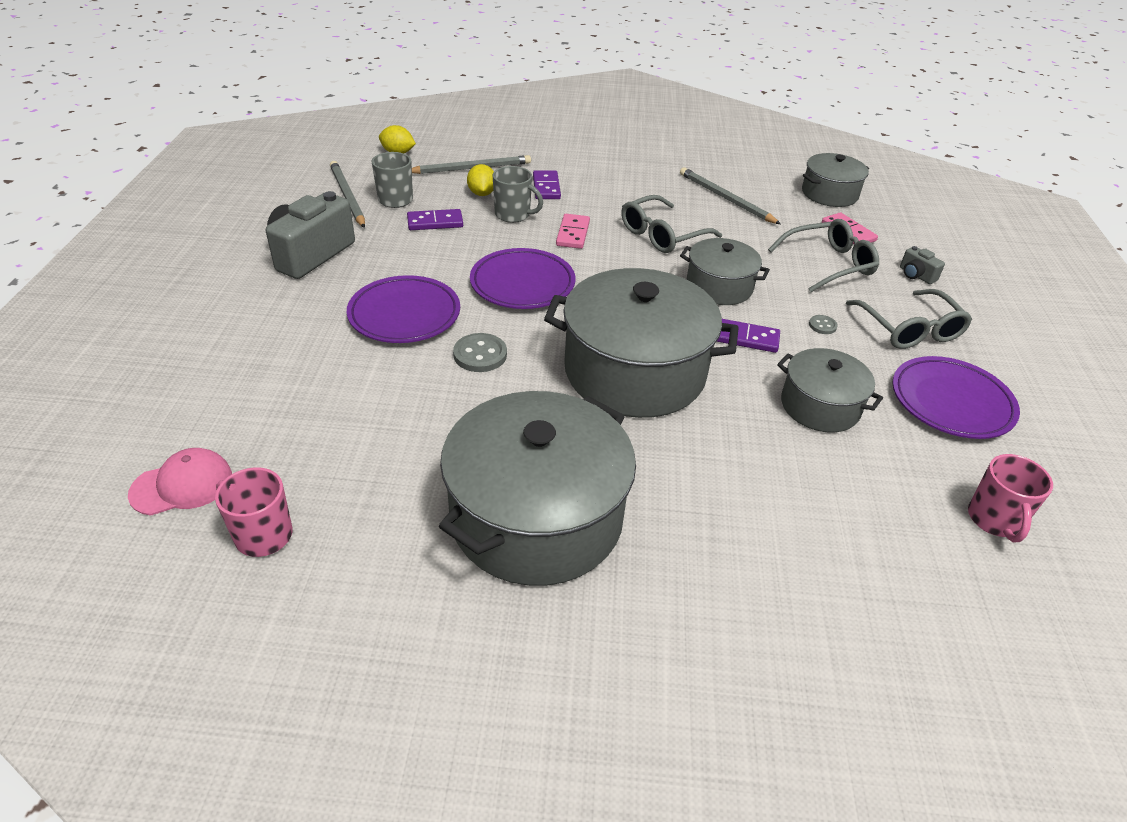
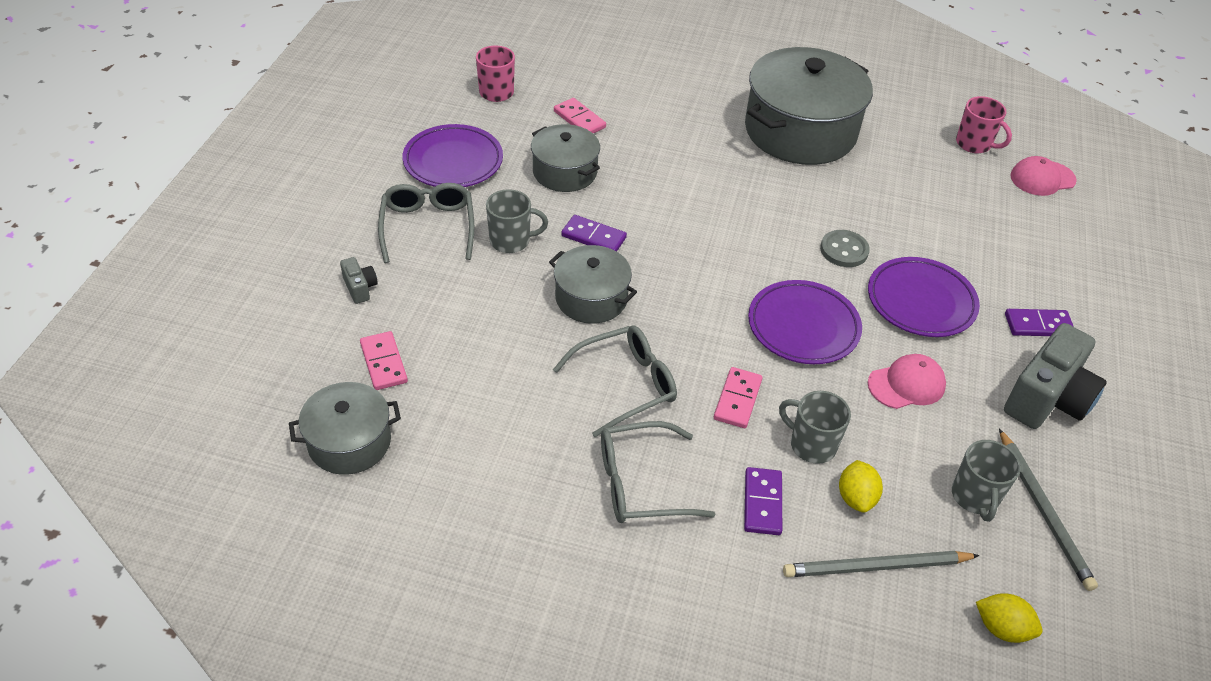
camera: 170 degrees left, 5 degrees up
(433, 253) = (906, 384): none -> pink cap
(435, 222) = (912, 441): purple domino -> purple domino (1038, 325)
(634, 371) = (708, 218): grey pot -> none
(725, 198) = (509, 448): grey pencil -> none
(822, 325) = (511, 241): grey button -> grey mug
(829, 264) = (446, 315): grey glasses -> grey glasses (639, 484)
(851, 488) = (579, 119): none -> pink domino

